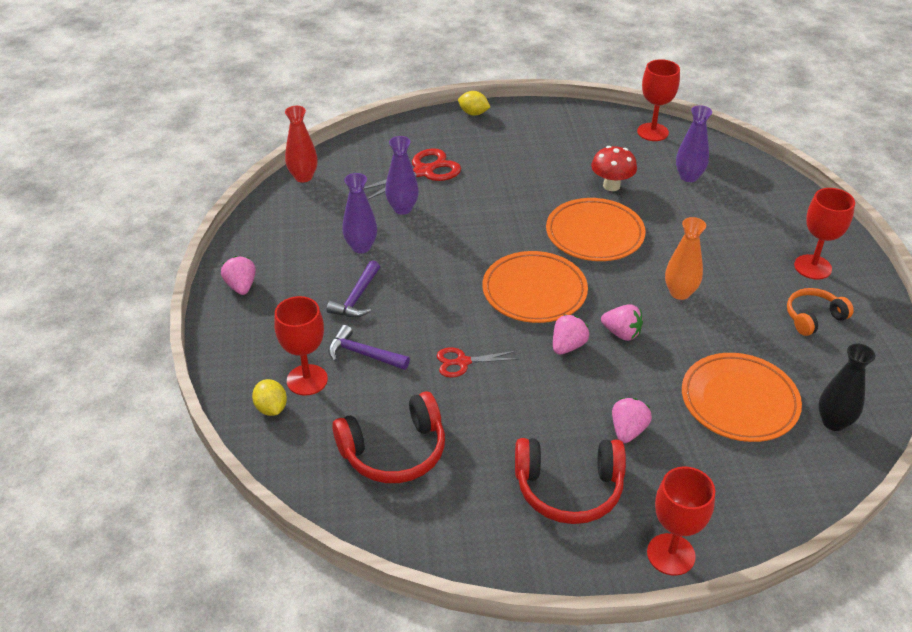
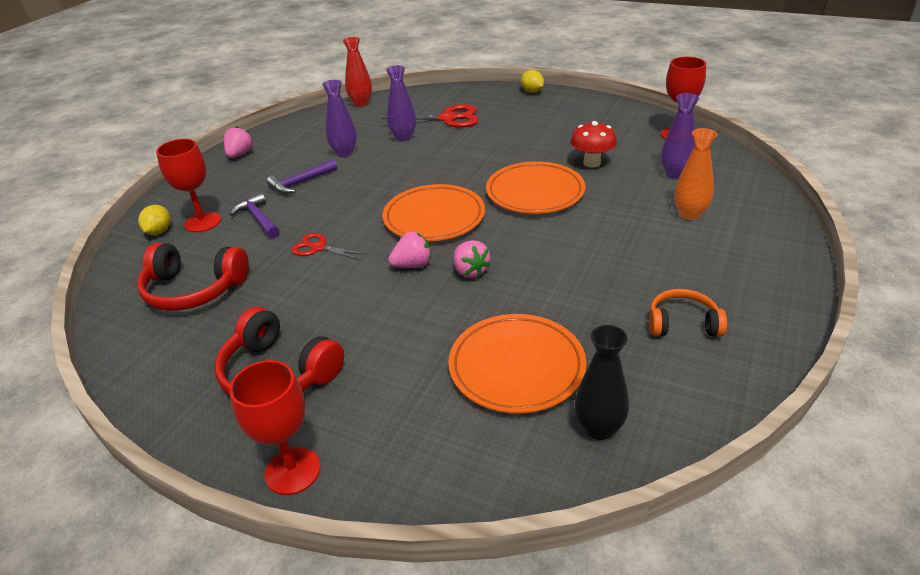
camera: 35 degrees right, 5 degrees down
(628, 430) = (383, 348): pink strawberry -> none
(680, 293) = (562, 258): orange vase -> orange vase (689, 214)
(812, 267) = (731, 280): red goblet -> none

